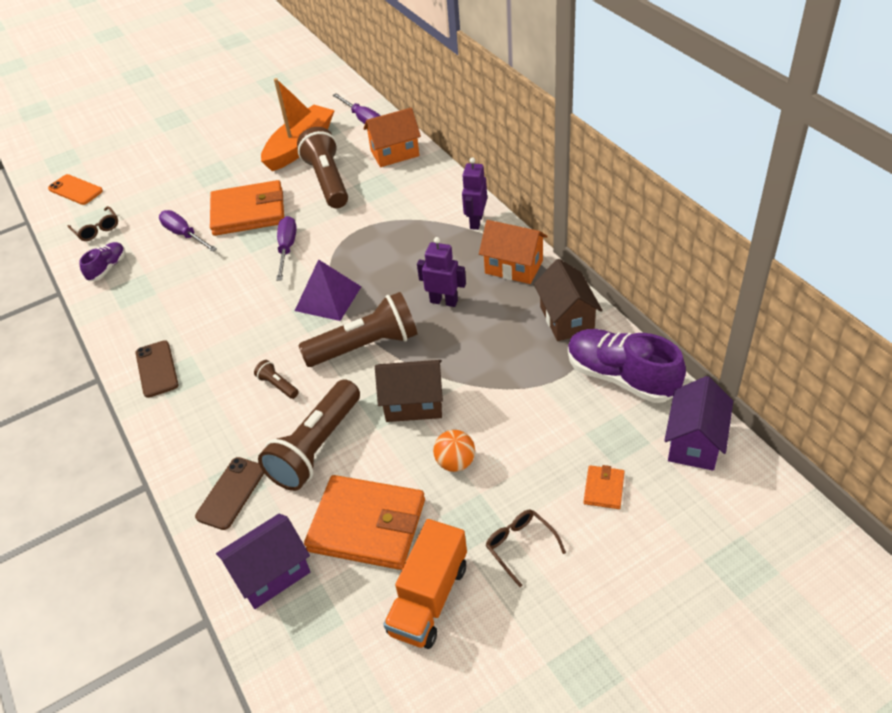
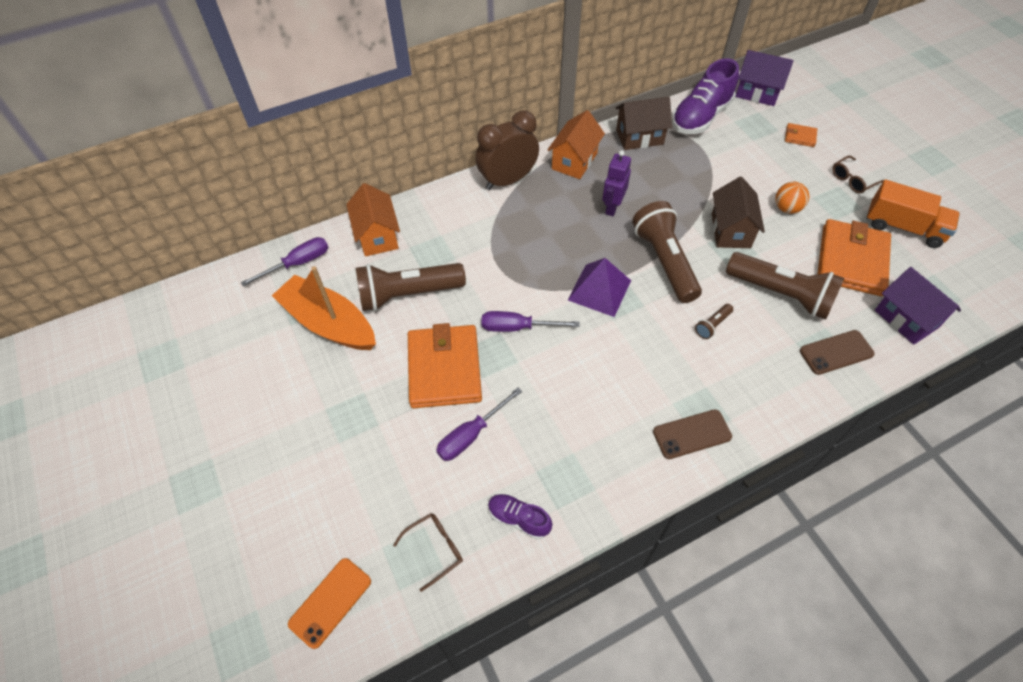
camera: 90 degrees left, 10 degrees up
(231, 493) = (836, 352): brown phone -> brown phone turned 45 degrees counterclockwise
(476, 221) = (508, 180): purple robot -> brown clock

